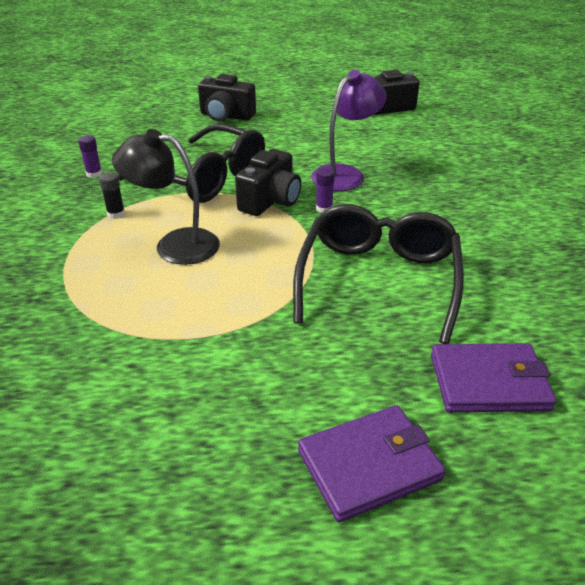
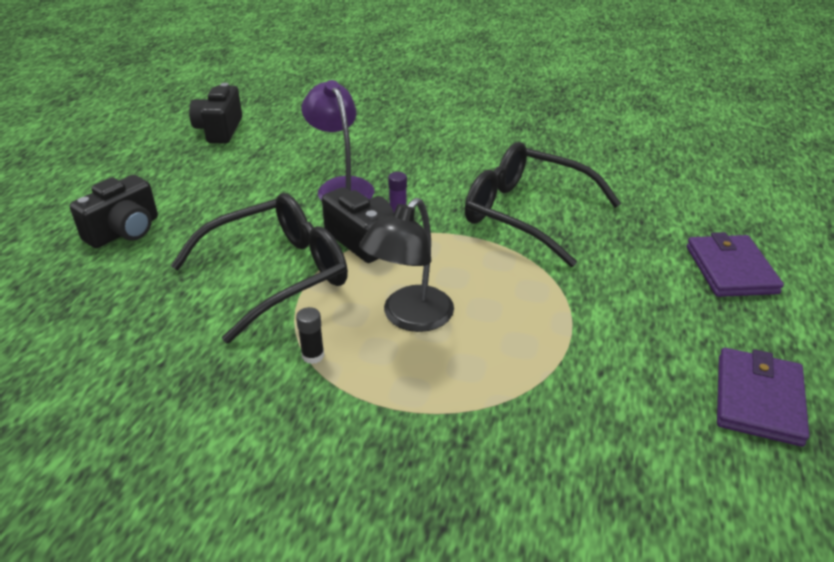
camera: 70 degrees left, 0 degrees up
(94, 174) = (187, 366): purple glue stick -> none
(489, 382) = (659, 202): purple wallet -> purple wallet (758, 399)

